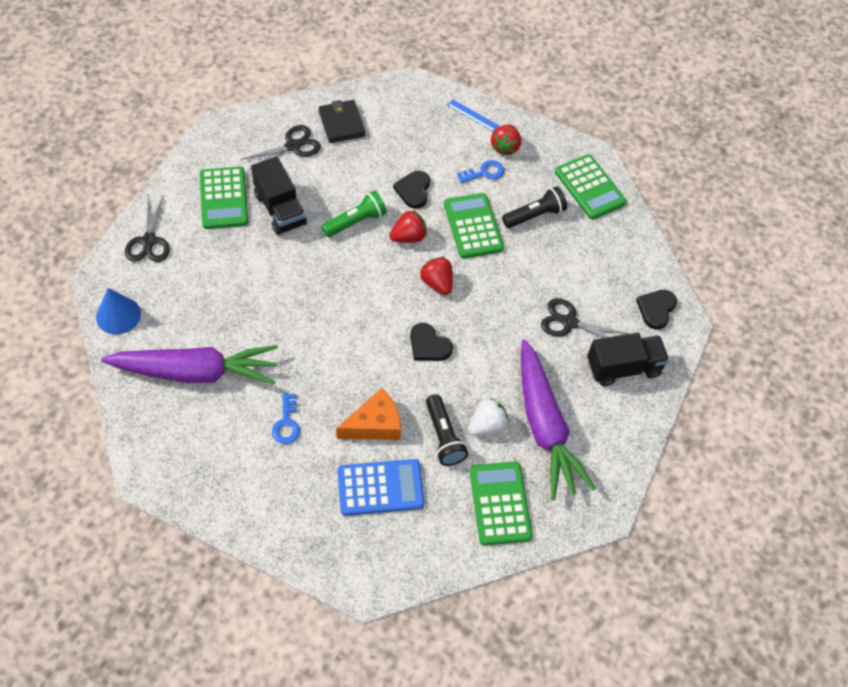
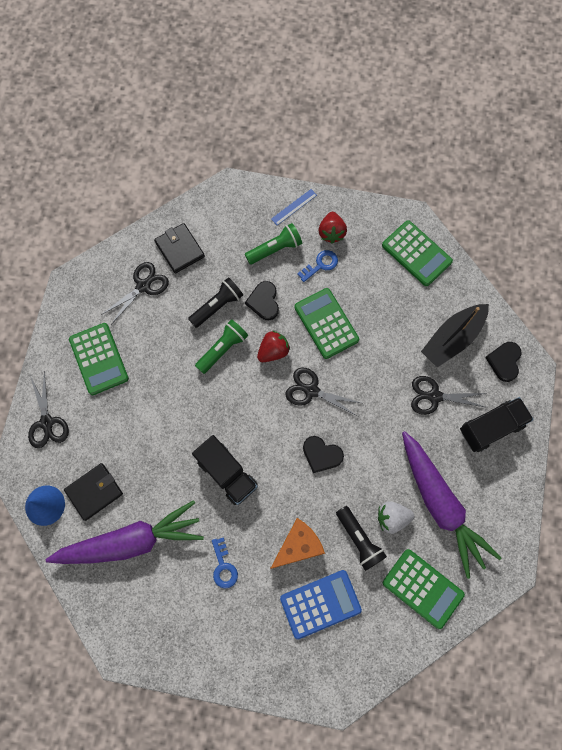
camera: 10 degrees left, 15 degrees up
(174, 316) = (94, 492): none -> black wallet
(280, 209) = (152, 356): black truck -> black truck (227, 473)
(437, 283) = (311, 391): red strawberry -> black scissors
(441, 147) = (275, 249): none -> green flashlight
(473, 115) = (294, 207): blue ruler -> blue ruler turned 60 degrees counterclockwise
(487, 425) = (392, 517): white strawberry -> white strawberry turned 135 degrees counterclockwise
(500, 503) = (423, 588): green calculator -> green calculator turned 150 degrees clockwise
(535, 215) = (376, 296): black flashlight -> black flashlight (217, 306)
(605, 274) = (452, 338): none -> black boat

